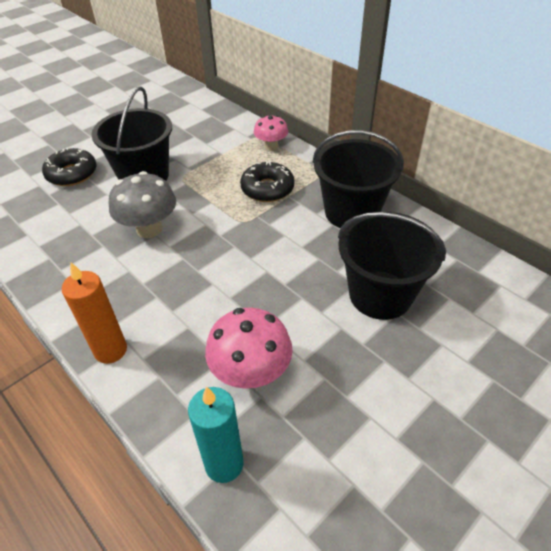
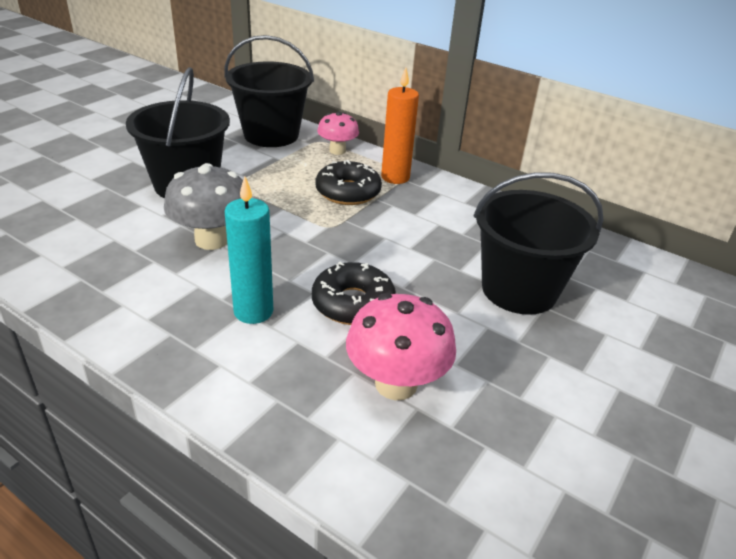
camera: 15 degrees left, 10 degrees down
(72, 174) = (87, 186): black donut -> black donut (353, 303)
(110, 350) = (201, 376): orange candle -> orange candle (395, 177)
(224, 464) = (397, 488): turquoise candle -> turquoise candle (253, 311)
(351, 212) = (455, 211): black bucket -> black bucket (271, 135)

